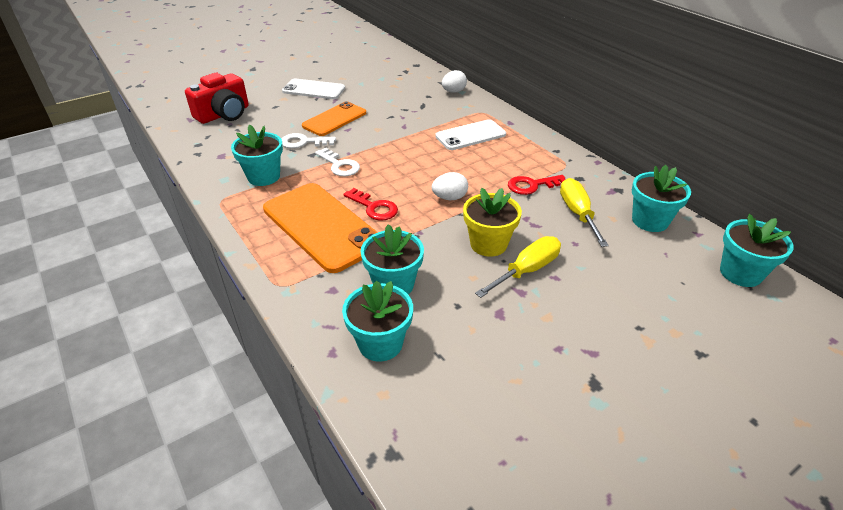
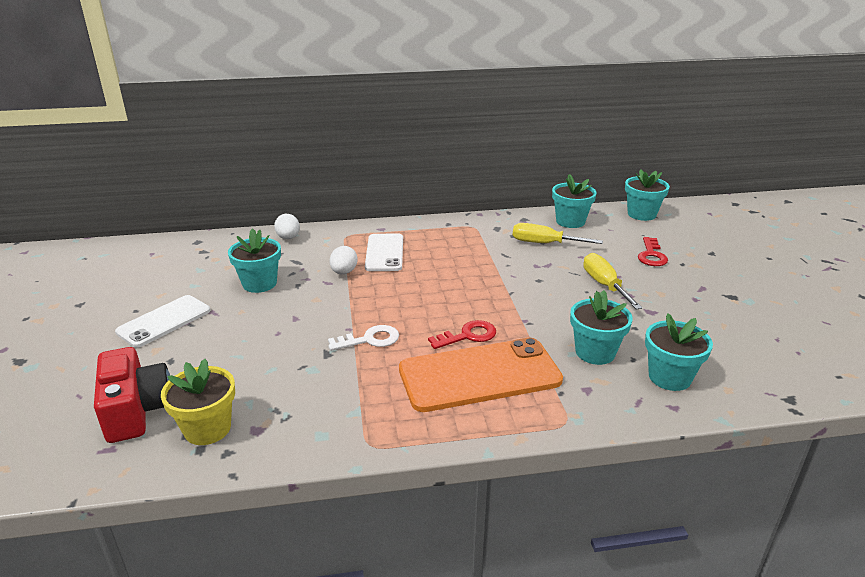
camera: 65 degrees left, 10 degrees down
(264, 177) = (345, 400): turquoise flower pot -> turquoise flower pot (259, 283)
(303, 142) = (293, 355): white key -> none
(334, 119) = (262, 322): orange phone -> none
(449, 198) = (482, 291): white egg -> white egg (344, 272)
(488, 244) = (562, 292): yellow flower pot -> yellow flower pot (207, 429)
(532, 185) = (492, 249): red key -> red key (651, 255)

